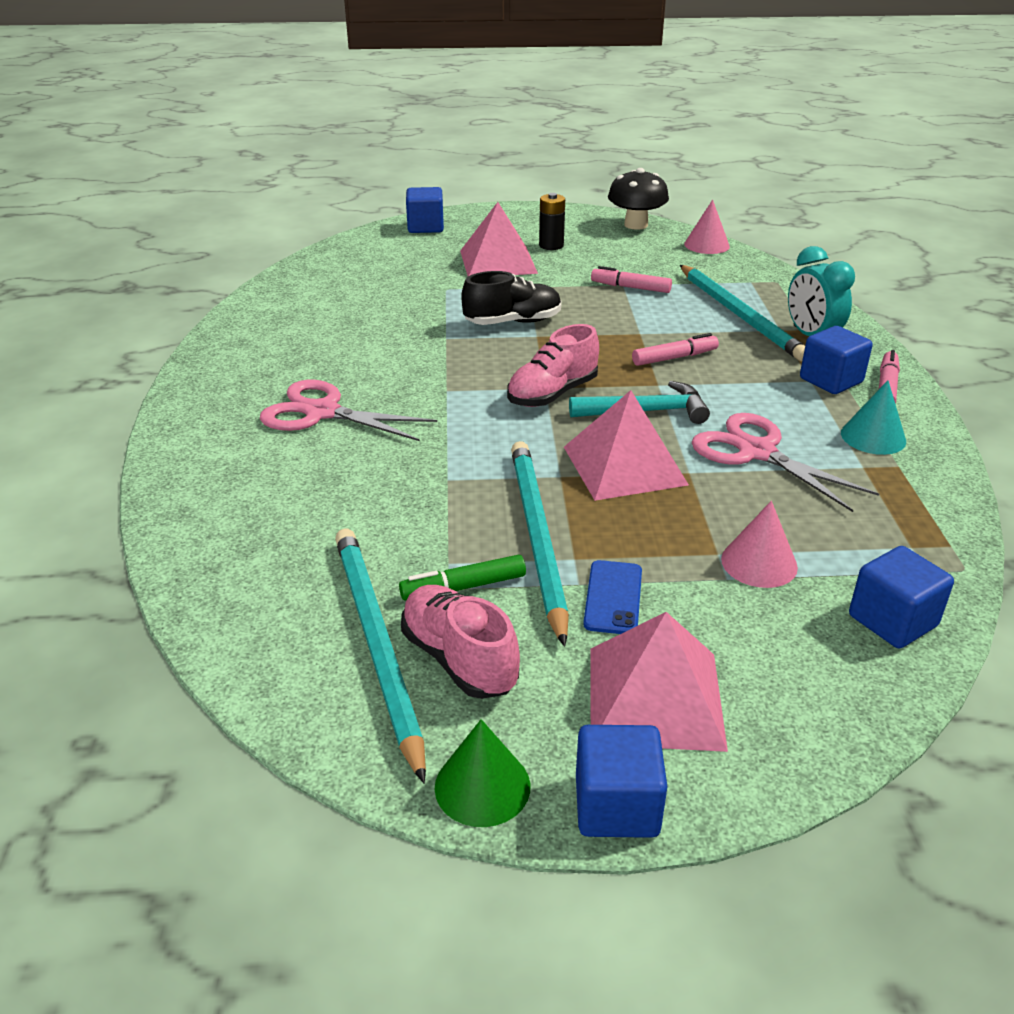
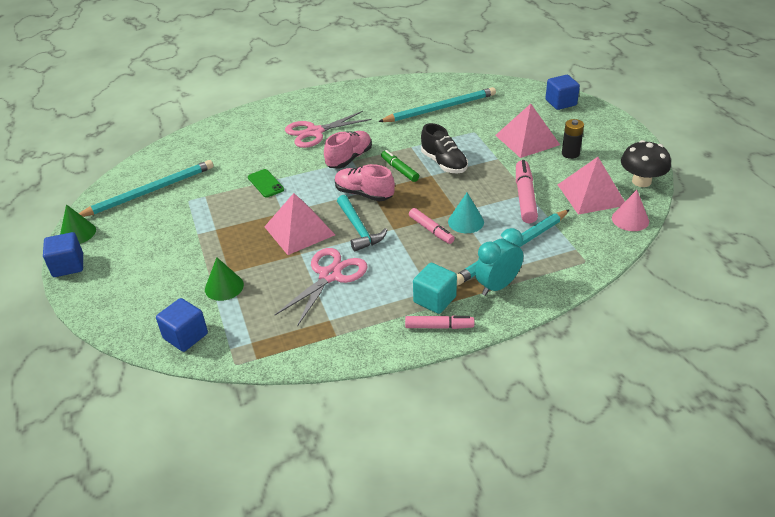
camera: 75 degrees right, 5 degrees up
(322, 412) = (314, 132): pink scissors -> pink scissors turned 120 degrees counterclockwise
(456, 484) = (265, 183): none -> green phone
(459, 659) = (143, 213): pink shoe -> pink shoe (349, 158)
(463, 587) = (188, 203): green marker -> green marker (399, 170)
(537, 537) = (229, 215): turquoise pencil -> turquoise pencil (440, 108)
(613, 597) = (188, 245): blue phone -> none
(630, 287) = (525, 197): pink marker -> pink marker, size x1.54
(655, 697) = (125, 267): pink pyramid -> pink pyramid (591, 194)
(759, 563) = (224, 287): pink cone -> green cone
(831, 380) = (434, 299): blue cube -> turquoise cube
(873, 437) = (366, 322): turquoise cone -> turquoise cone (466, 221)

